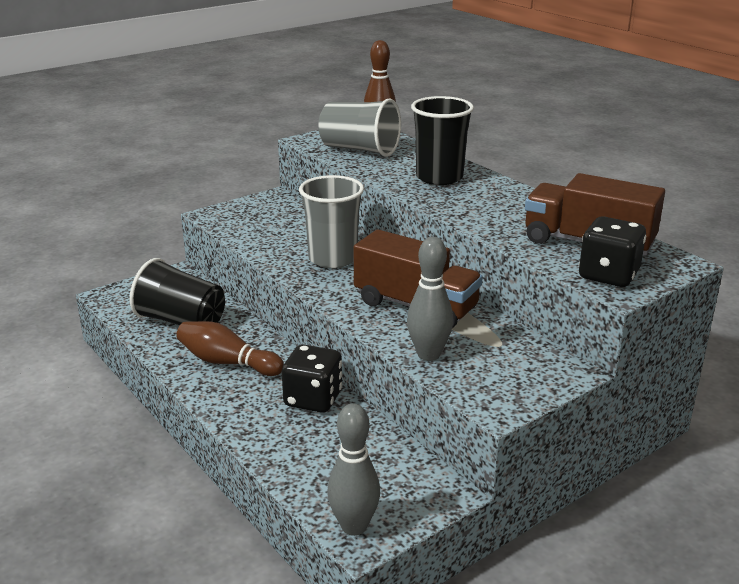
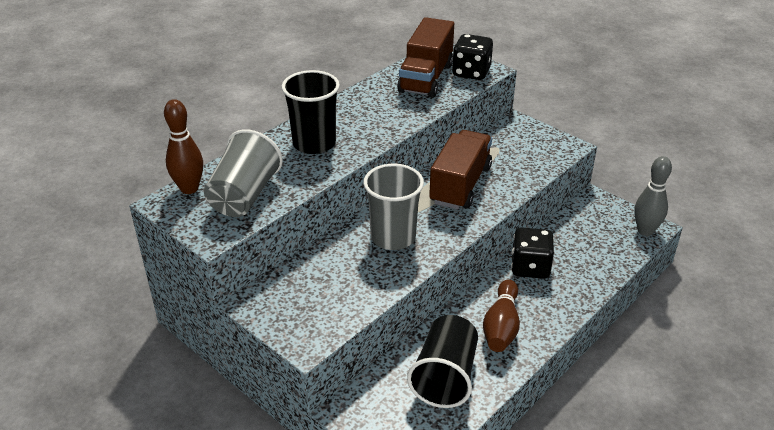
camera: 100 degrees left, 10 degrees up
(428, 354) = (524, 174): grey bowling pin -> none

